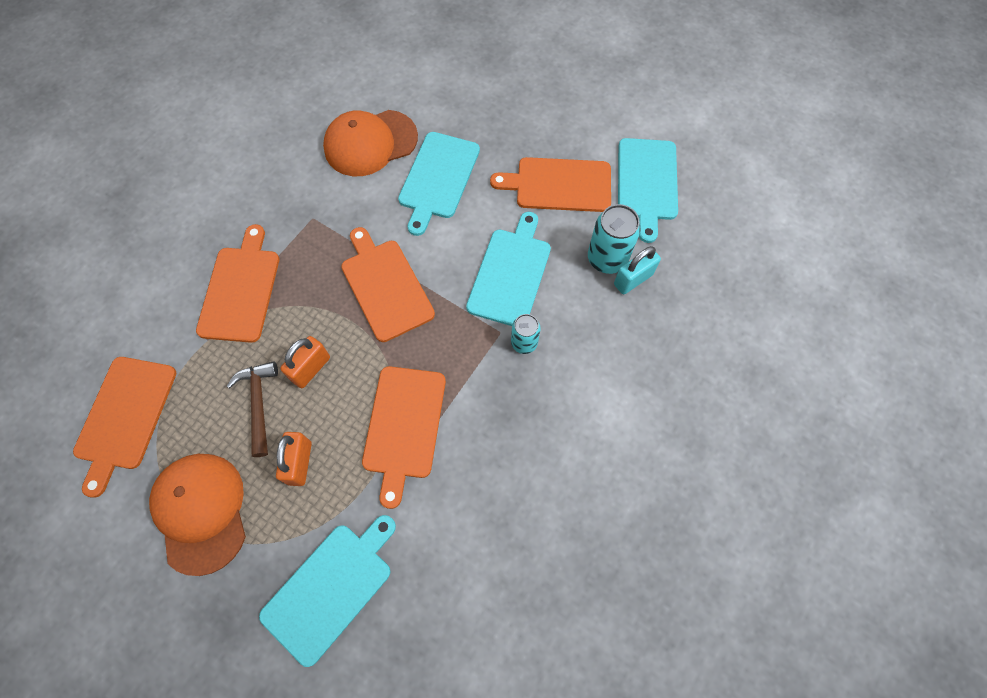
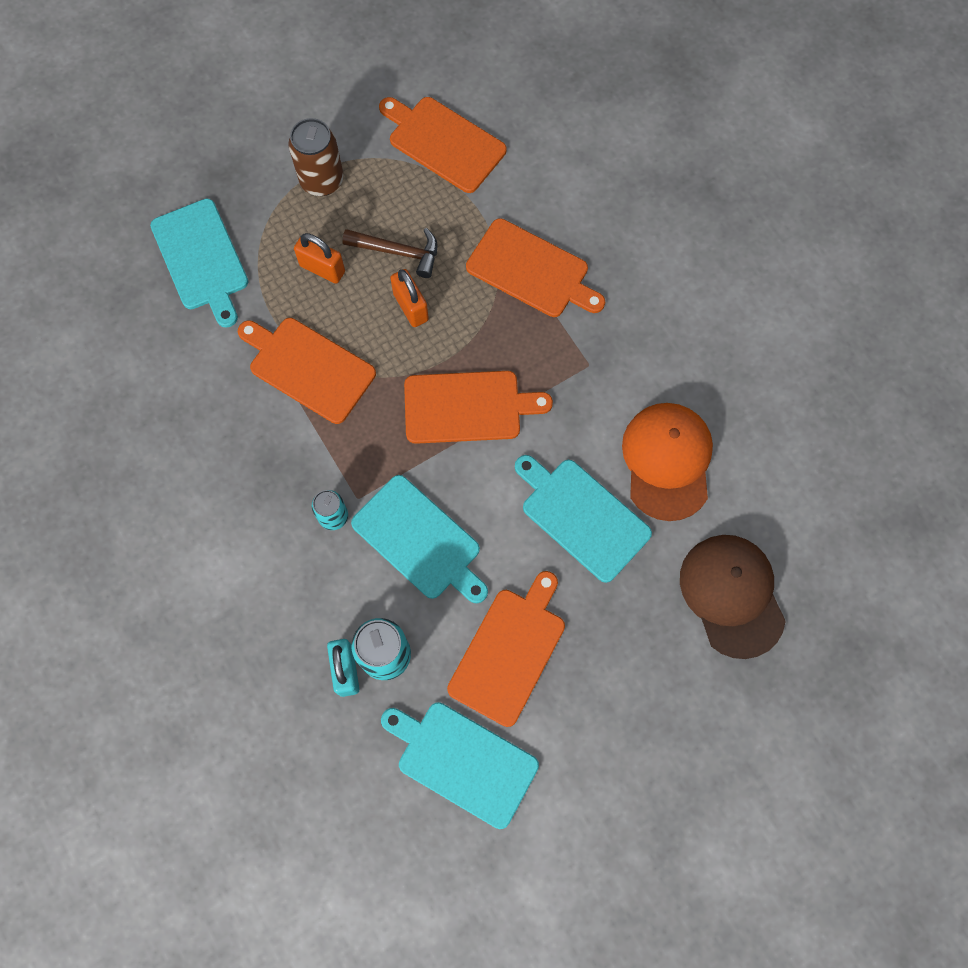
camera: 115 degrees right, 5 degrees up
(201, 512) = (322, 180): orange cap -> brown can
(450, 78) = (732, 595): none -> brown cap

